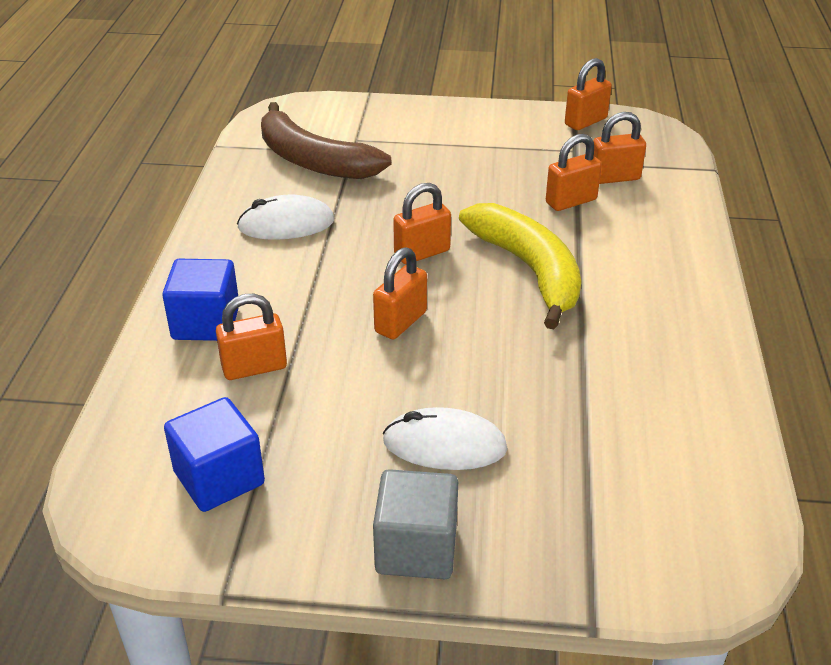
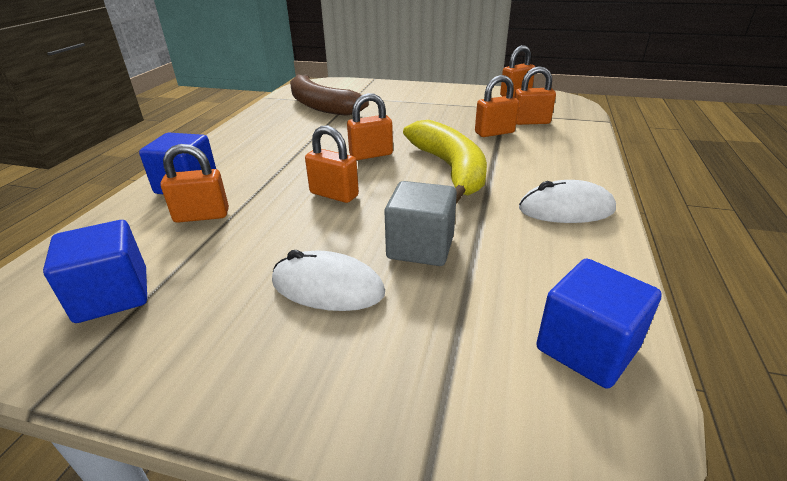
camera: 10 degrees right, 5 degrees down
(286, 224) = (282, 135): white mouse -> white mouse (566, 209)
(400, 322) = (334, 194): orange padlock -> orange padlock turned 75 degrees clockwise
(416, 548) = (252, 384): grey cube -> grey cube (420, 247)
(707, 481) = (587, 348): none -> blue cube

